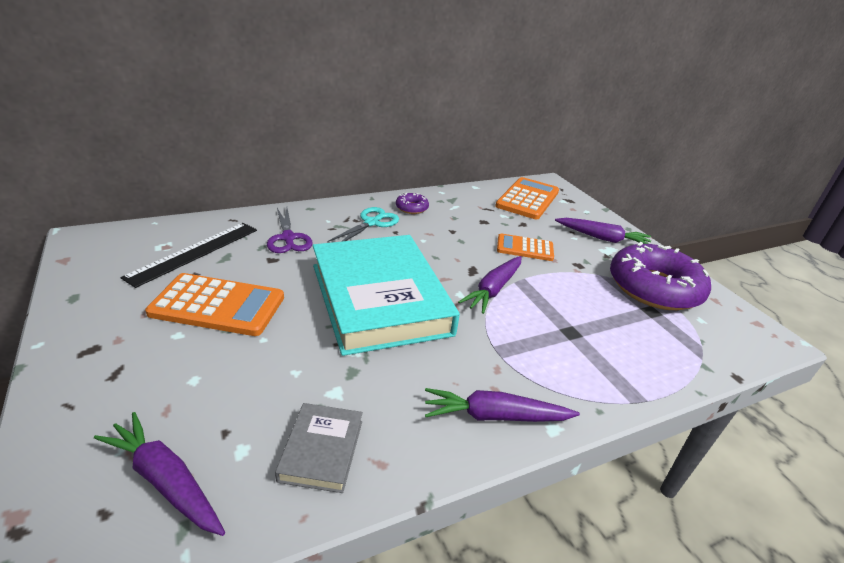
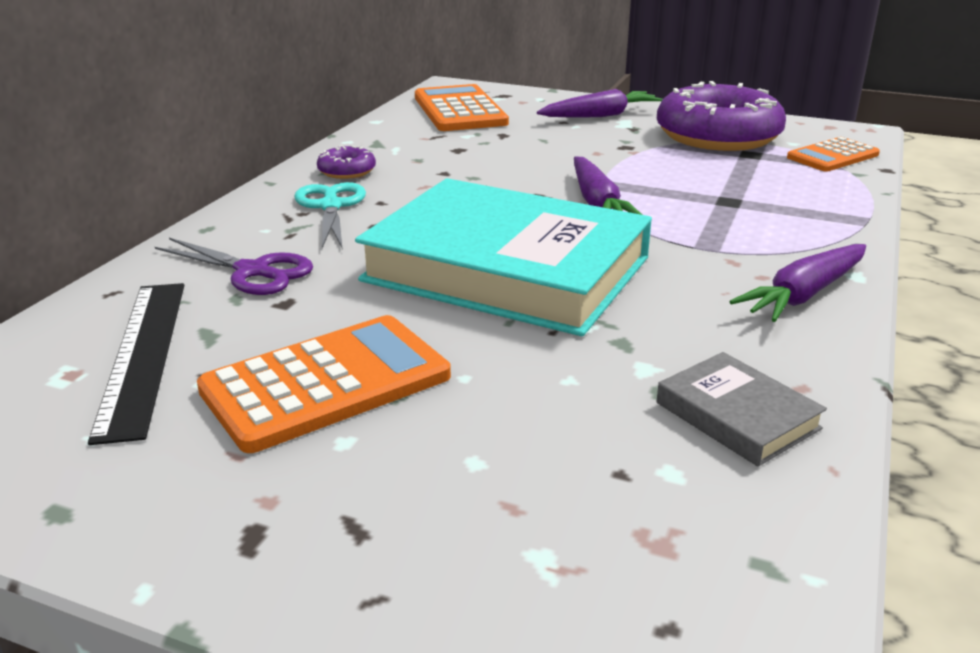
camera: 40 degrees left, 5 degrees down
(165, 480) = (660, 552): purple carrot -> none
(525, 248) = (550, 155): orange calculator -> orange calculator (833, 156)

